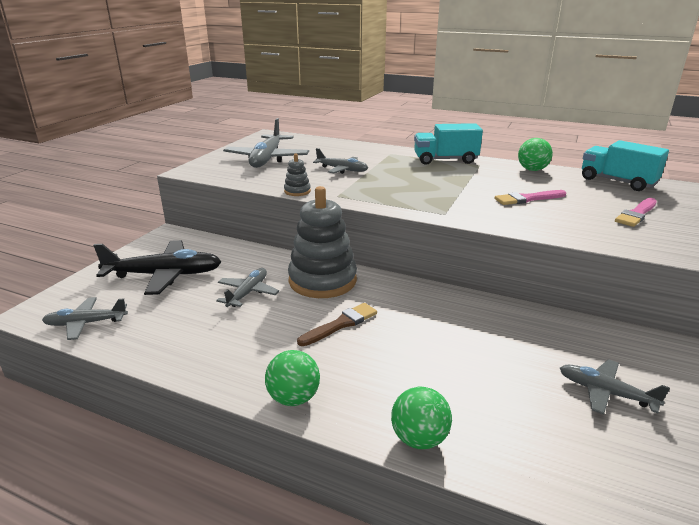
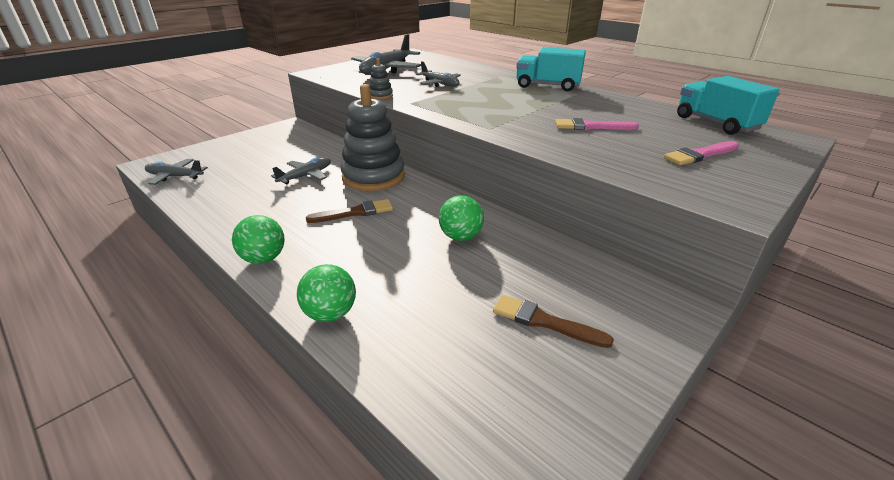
camera: 20 degrees right, 5 degrees up
(164, 275) = (258, 153): black plane -> none
(532, 170) = (629, 103): green ball -> green ball (460, 237)
(606, 393) = (544, 322): grey plane -> brown brush

